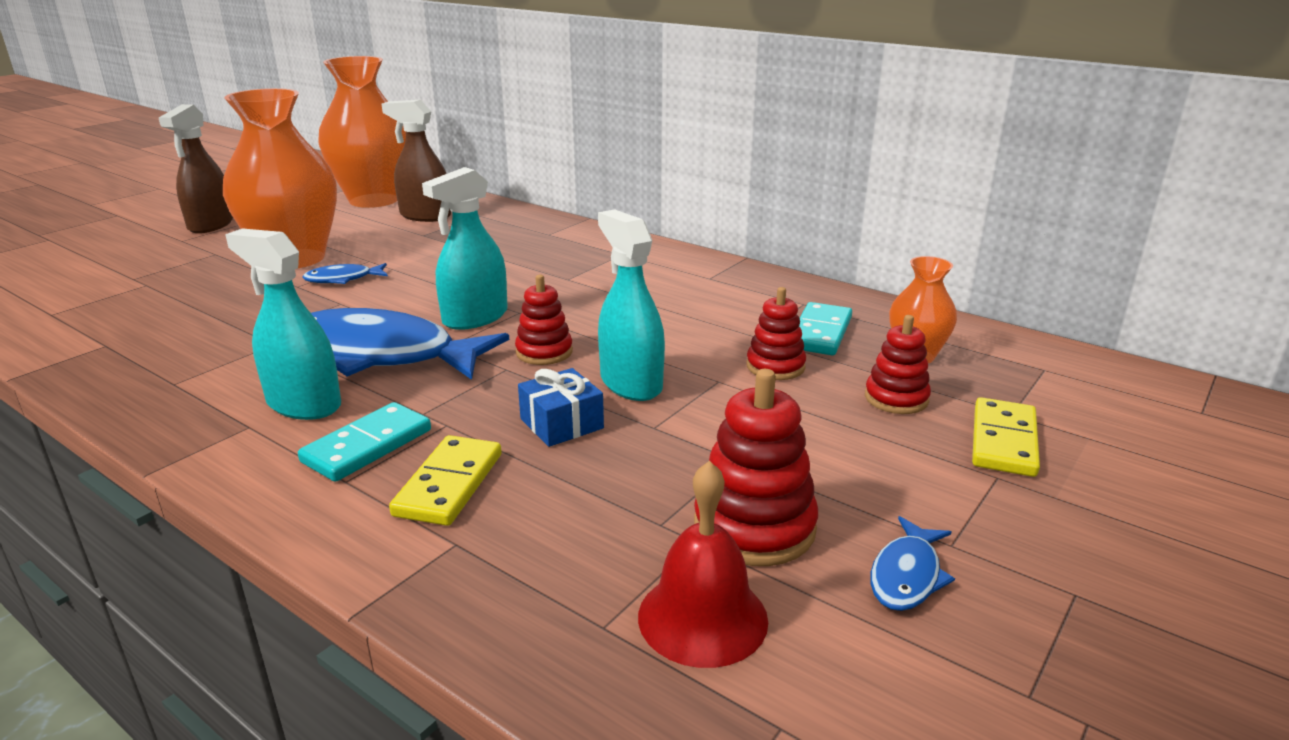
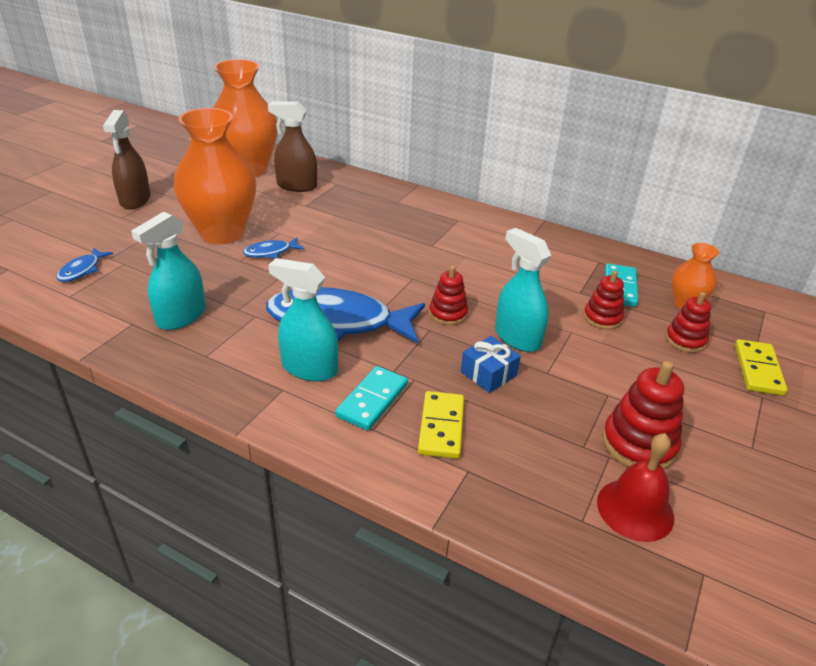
camera: 10 degrees left, 10 degrees up
(475, 318) = (385, 285): turquoise spray bottle -> turquoise spray bottle (181, 317)
(907, 575) = (735, 471): blue fish -> blue fish (82, 270)

